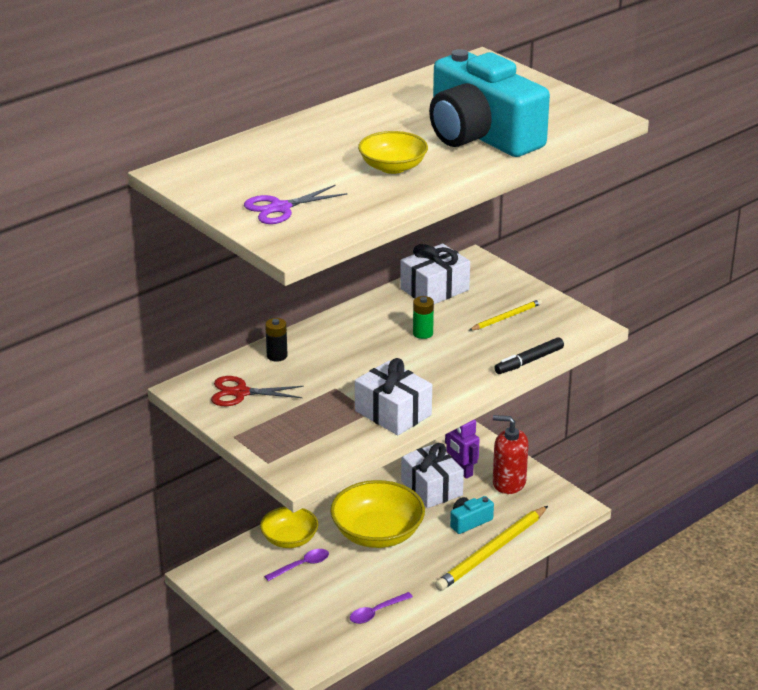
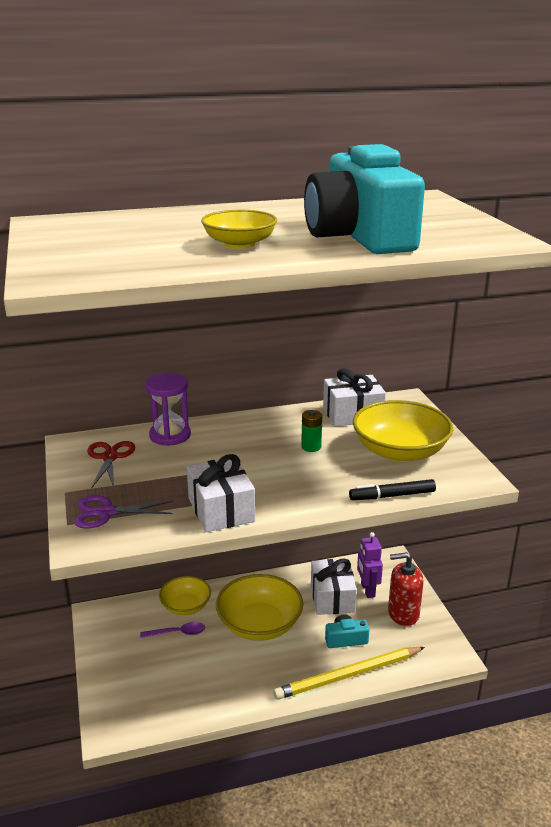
camera: 25 degrees right, 5 degrees down
(240, 393) = (110, 457): red scissors -> red scissors turned 60 degrees clockwise
(277, 356) = (170, 435): black battery -> purple hourglass
(280, 208) = (87, 254): purple scissors -> purple scissors (106, 512)
(376, 612) = (206, 701): purple spoon -> none
(506, 317) = (400, 451): yellow pencil -> yellow bowl
(509, 483) = (403, 613): red soap dispenser -> red soap dispenser turned 45 degrees counterclockwise

